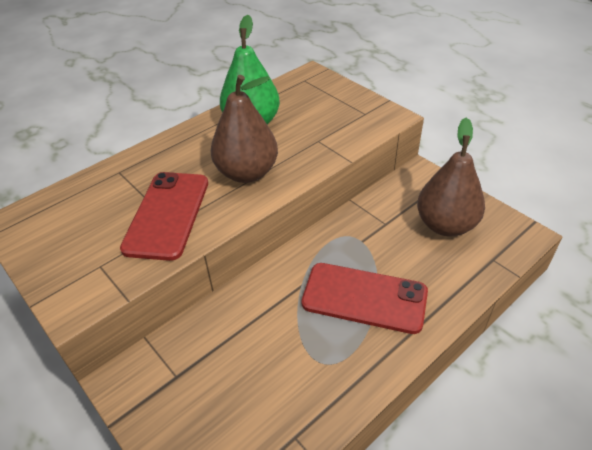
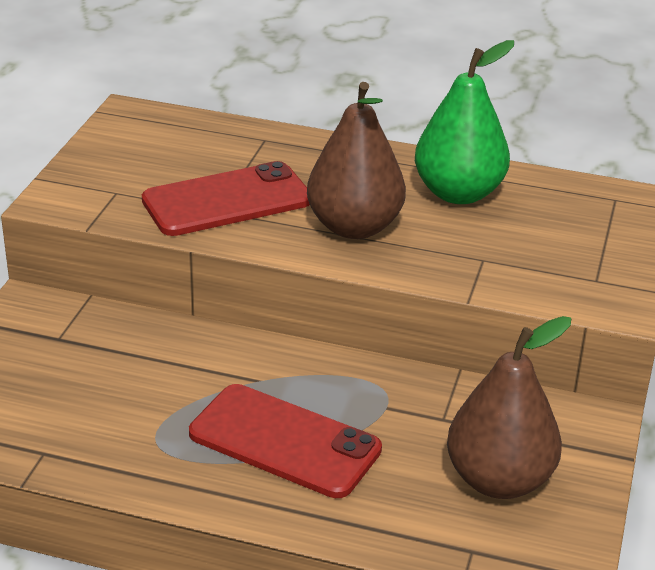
camera: 55 degrees right, 10 degrees down
(364, 298) = (284, 441): red phone -> red phone turned 45 degrees counterclockwise

